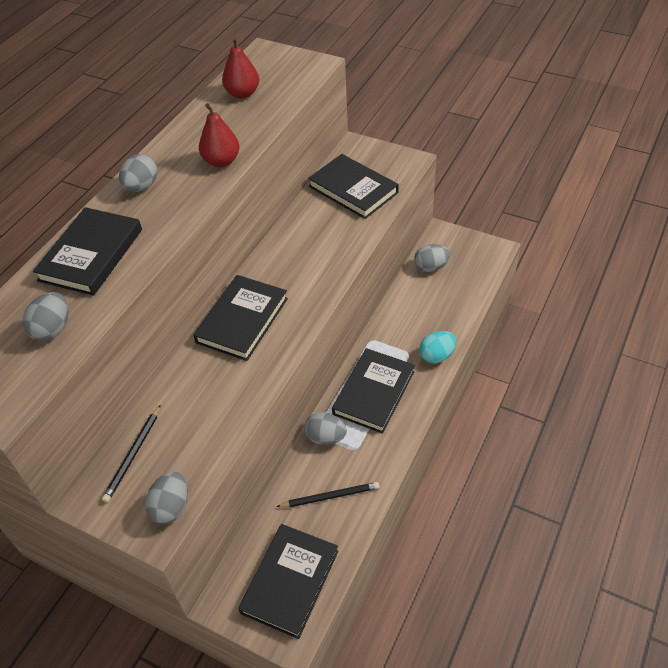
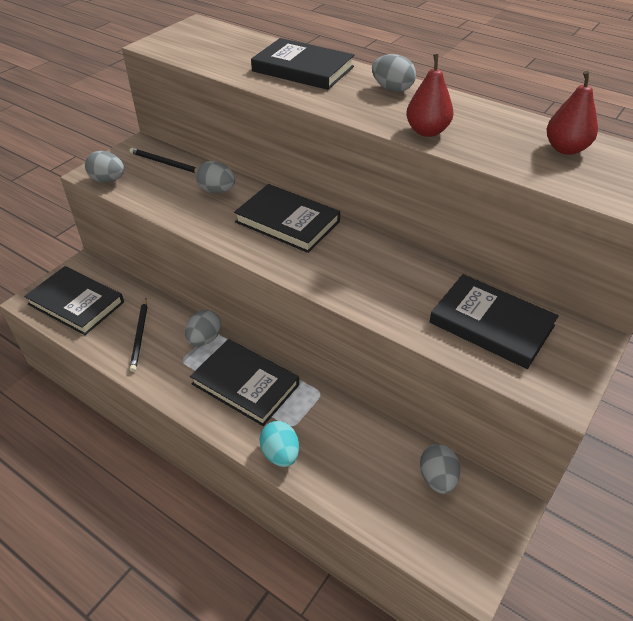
camera: 95 degrees right, 5 degrees down
(53, 329) = (223, 57): grey egg -> grey egg (217, 191)
(353, 189) = (491, 324): black book -> black book turned 75 degrees clockwise

